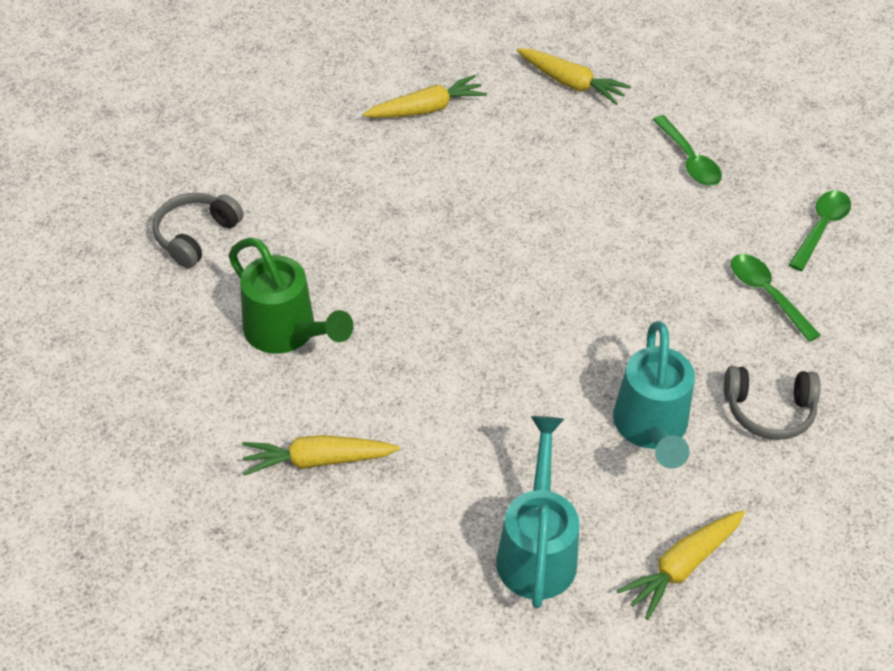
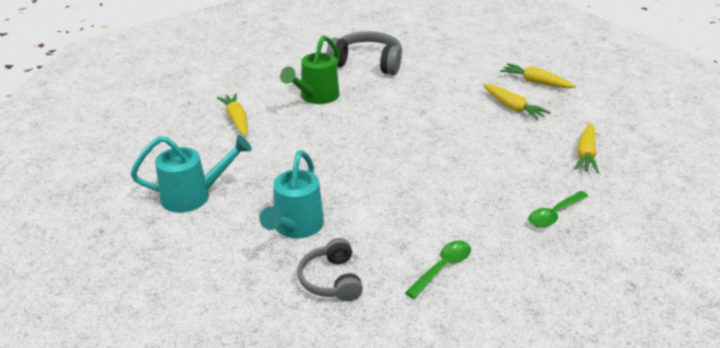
camera: 75 degrees right, 15 degrees down
(196, 236) = (367, 63): grey headphones -> grey headphones, size x1.62
(651, 429) = (295, 227): turquoise watering can -> turquoise watering can turned 60 degrees counterclockwise
(682, 567) = (190, 253): yellow carrot -> yellow carrot (535, 82)
(821, 228) = (533, 291): green spoon -> none

